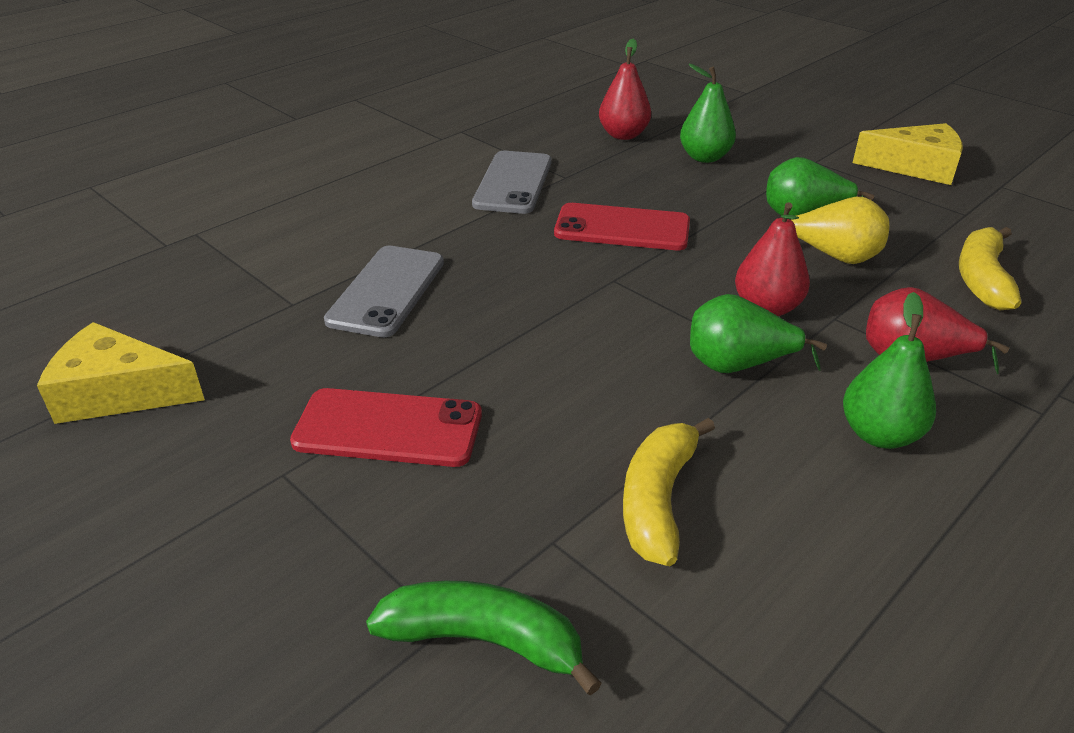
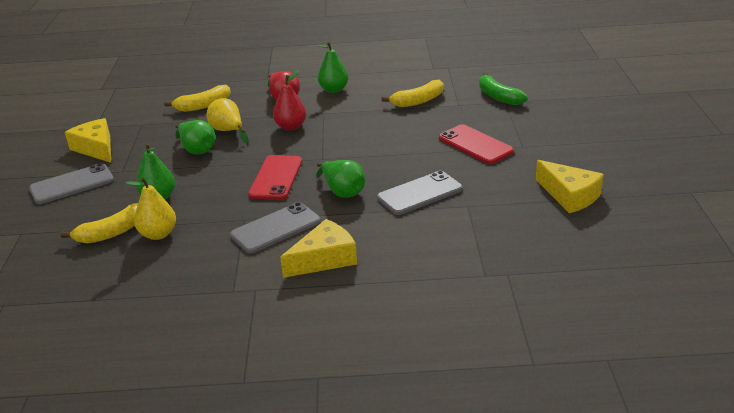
camera: 135 degrees left, 5 degrees down
(409, 180) = (324, 259): none -> yellow cheese
(622, 228) = (276, 178): red phone -> red phone turned 45 degrees clockwise
(623, 135) = (158, 234): red pear -> yellow pear
(669, 120) = (112, 232): none -> yellow banana
(738, 365) = (336, 117): green pear -> green pear (342, 192)
(823, 132) = (72, 184): none -> grey phone

